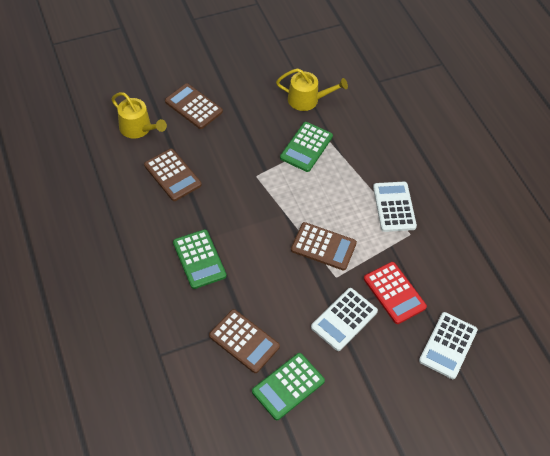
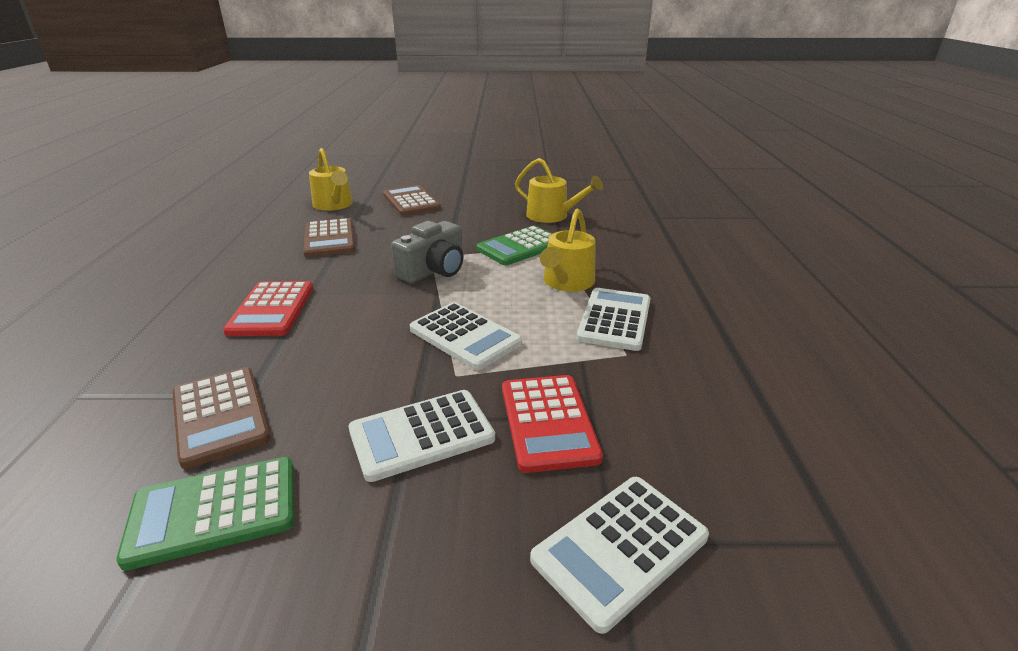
camera: 25 degrees right, 25 degrees down
(199, 259) = (271, 309): green calculator -> red calculator
(268, 191) = (434, 270): none -> grey camera
(323, 246) = (465, 336): brown calculator -> white calculator
(353, 179) = (567, 282): none -> yellow watering can

